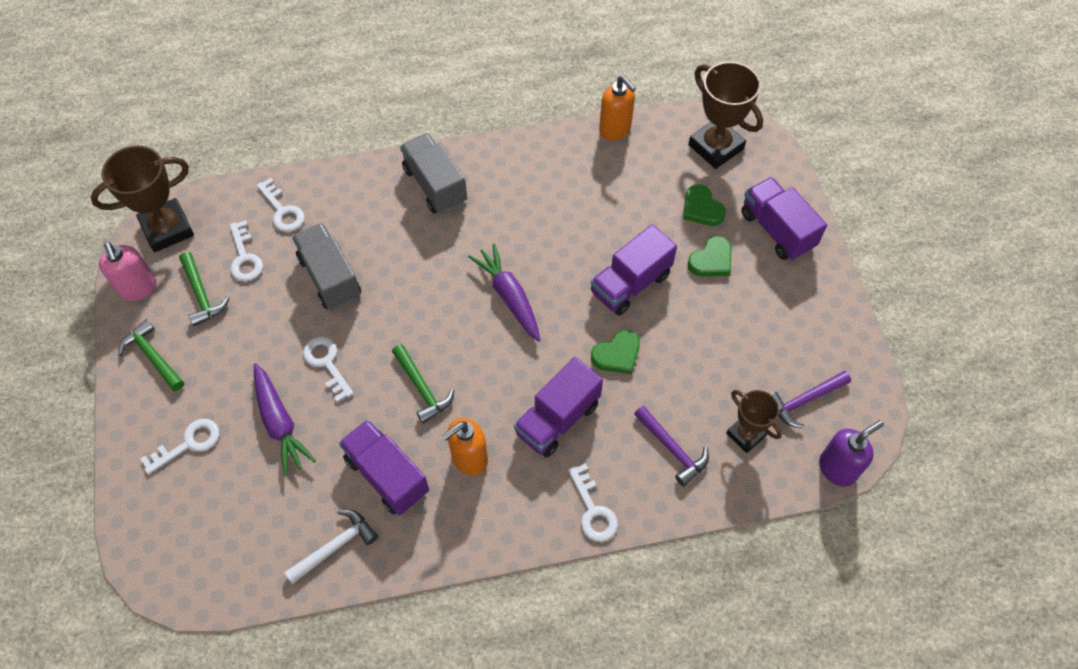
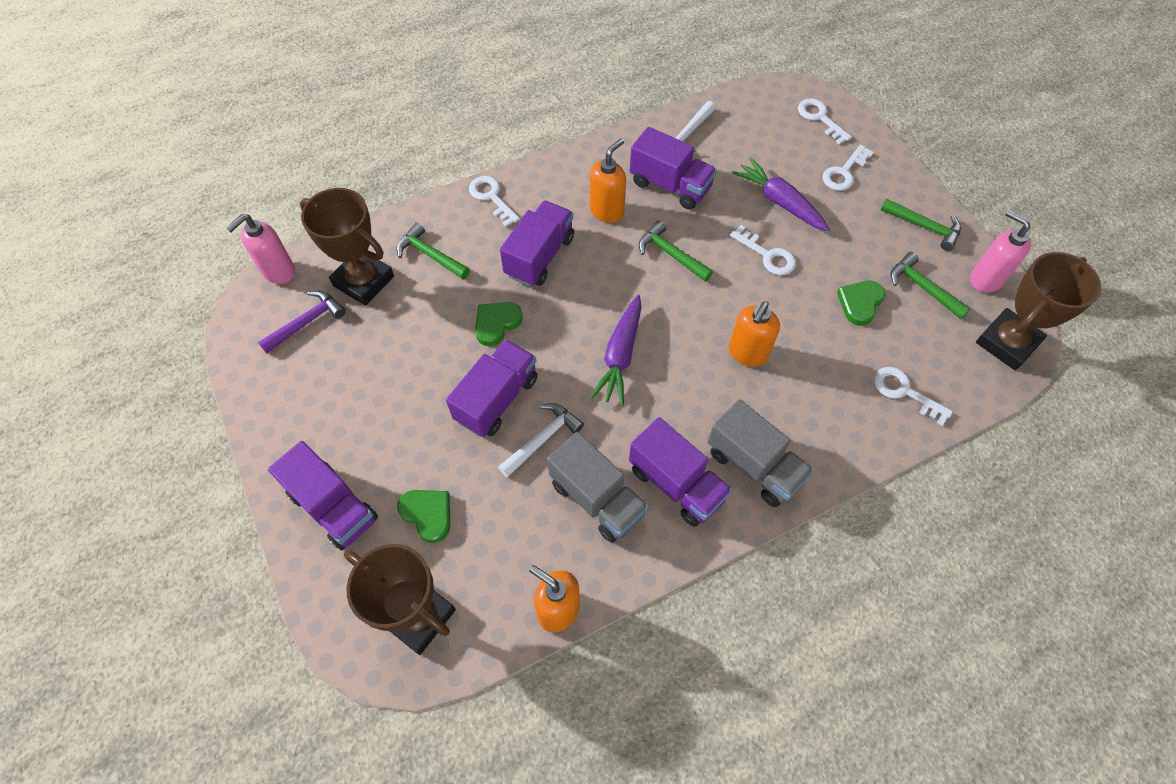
camera: 165 degrees right, 0 degrees up
(244, 257) = (908, 332): white key -> white key (820, 118)
(330, 277) = (811, 333): grey truck -> grey truck (597, 498)
(396, 272) = (747, 353): none -> orange soap dispenser
(501, 186) = (676, 484): none -> purple truck
(509, 297) = (620, 355): purple carrot -> purple carrot turned 60 degrees clockwise
(598, 242) = (542, 439): none -> white hammer
(672, 449) = (430, 255): purple hammer -> green hammer
(711, 260) = (410, 448): green heart -> green heart (860, 303)
(745, 434) = (363, 281): brown trophy -> brown trophy, size x1.63
(837, 468) = (278, 271): purple soap dispenser -> pink soap dispenser

